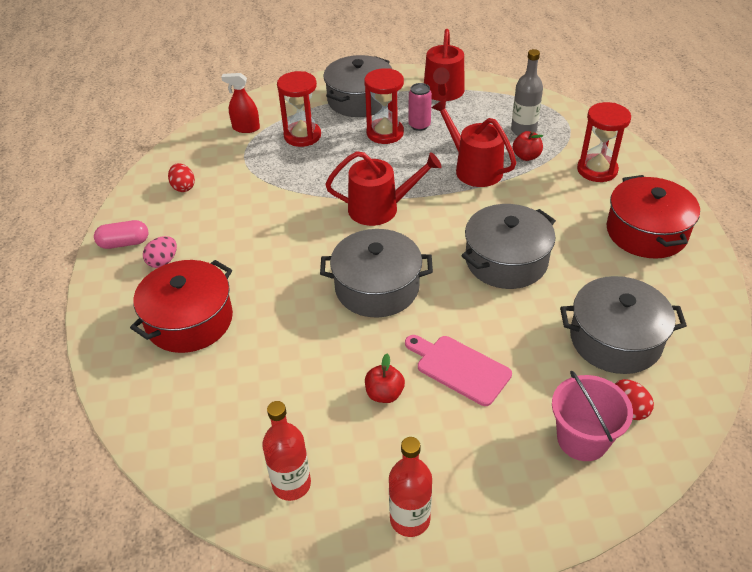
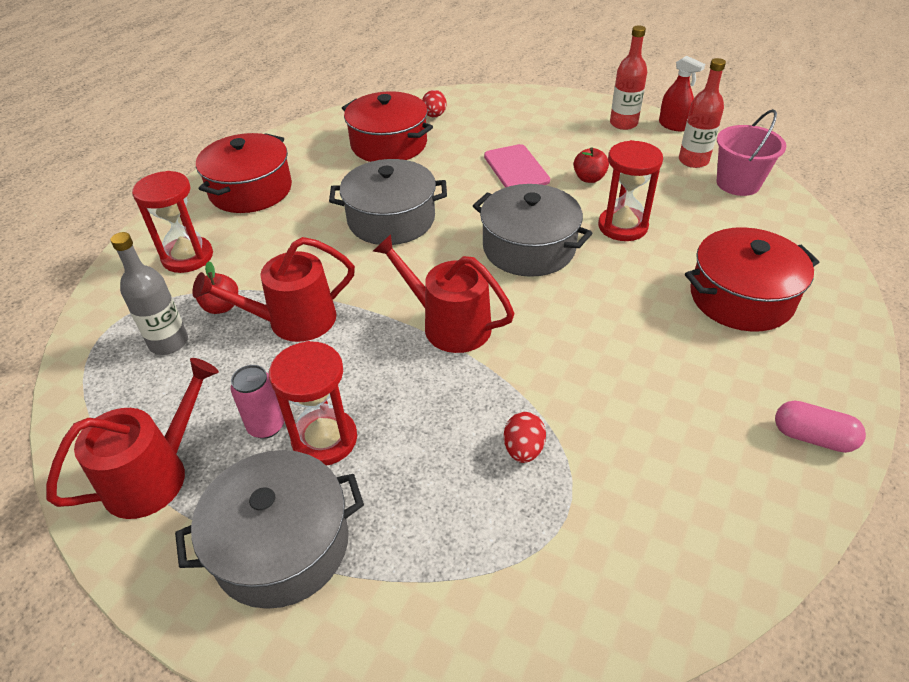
camera: 145 degrees left, 0 degrees up
(163, 261) = (758, 381): pink egg -> none
(183, 187) = (695, 501): red egg -> red egg (523, 449)
(246, 128) = (524, 595): red spray bottle -> red spray bottle (673, 125)
(302, 136) = (443, 509): red hourglass -> red hourglass (622, 226)
(474, 169) = (294, 321): red watering can -> red watering can turned 75 degrees clockwise
(582, 439) = (481, 115): pink bucket -> pink bucket (738, 183)
(615, 339) = (389, 144): grey pot -> red pot

